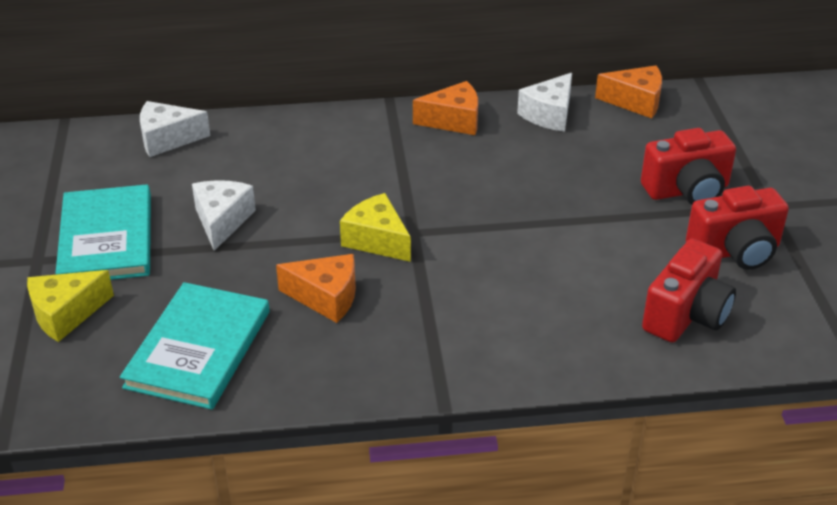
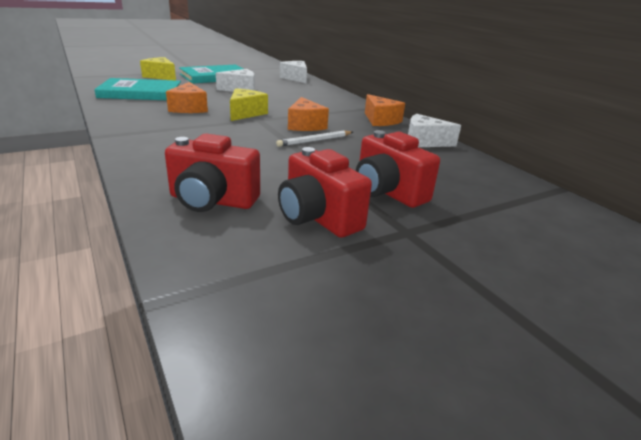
camera: 65 degrees right, 10 degrees down
(520, 200) = (315, 140): none -> white pencil
(635, 102) = (485, 166): orange cheese -> orange cheese (305, 125)

